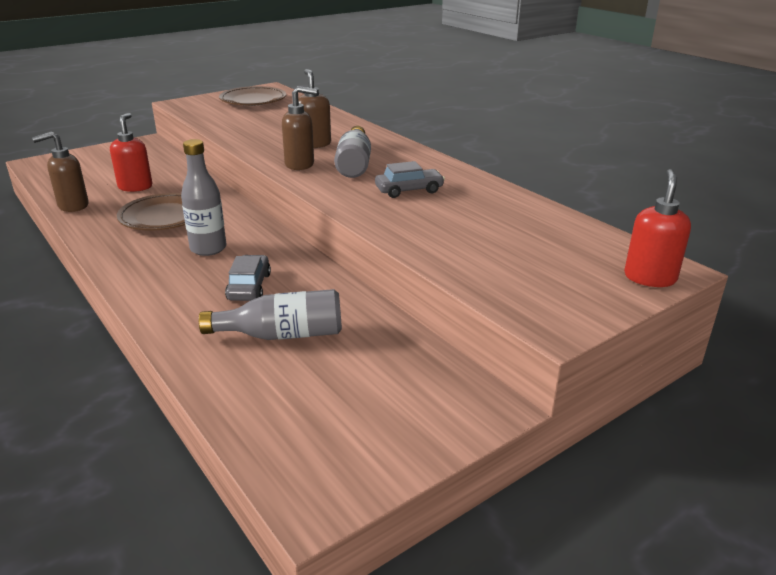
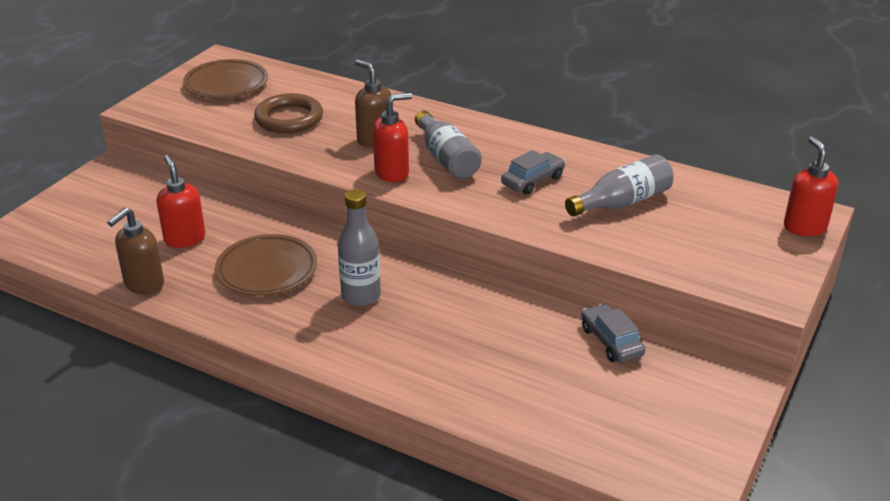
camera: 25 degrees left, 5 degrees up
(249, 287) = (449, 327): grey car -> grey car (611, 341)
(269, 123) = (289, 118): none -> brown ring
(282, 335) = (531, 366): grey bottle -> grey bottle (622, 202)
(300, 164) = (392, 173): brown soap dispenser -> red soap dispenser

